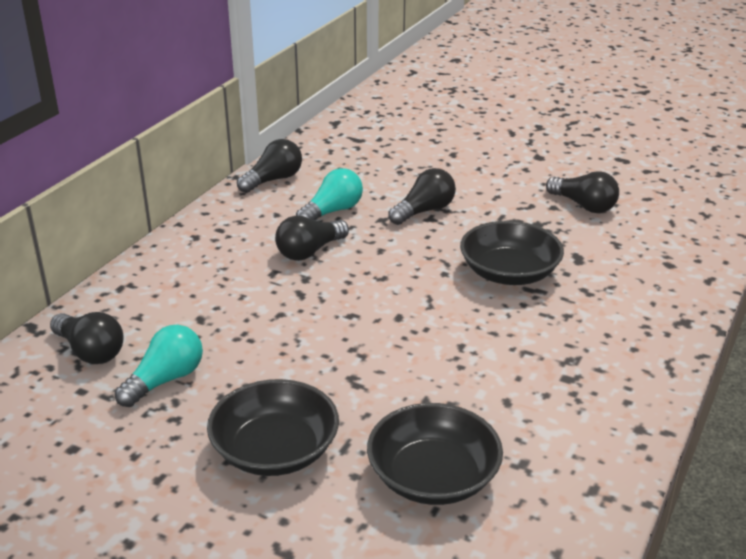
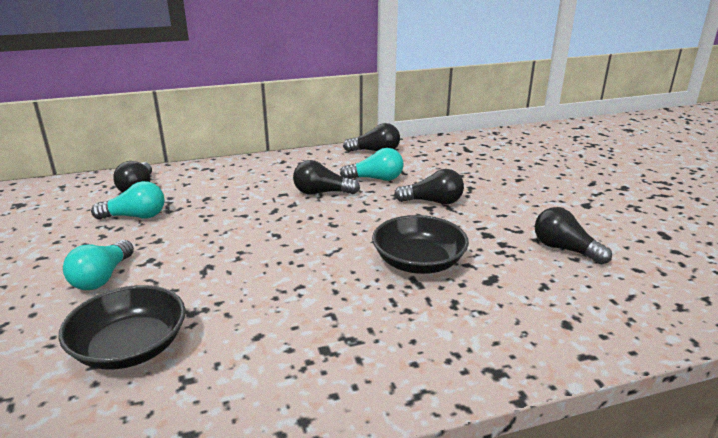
camera: 45 degrees right, 5 degrees down
(275, 450) = (102, 278): black bowl -> turquoise light bulb
(583, 205) = (564, 249): black light bulb -> black light bulb turned 135 degrees clockwise

